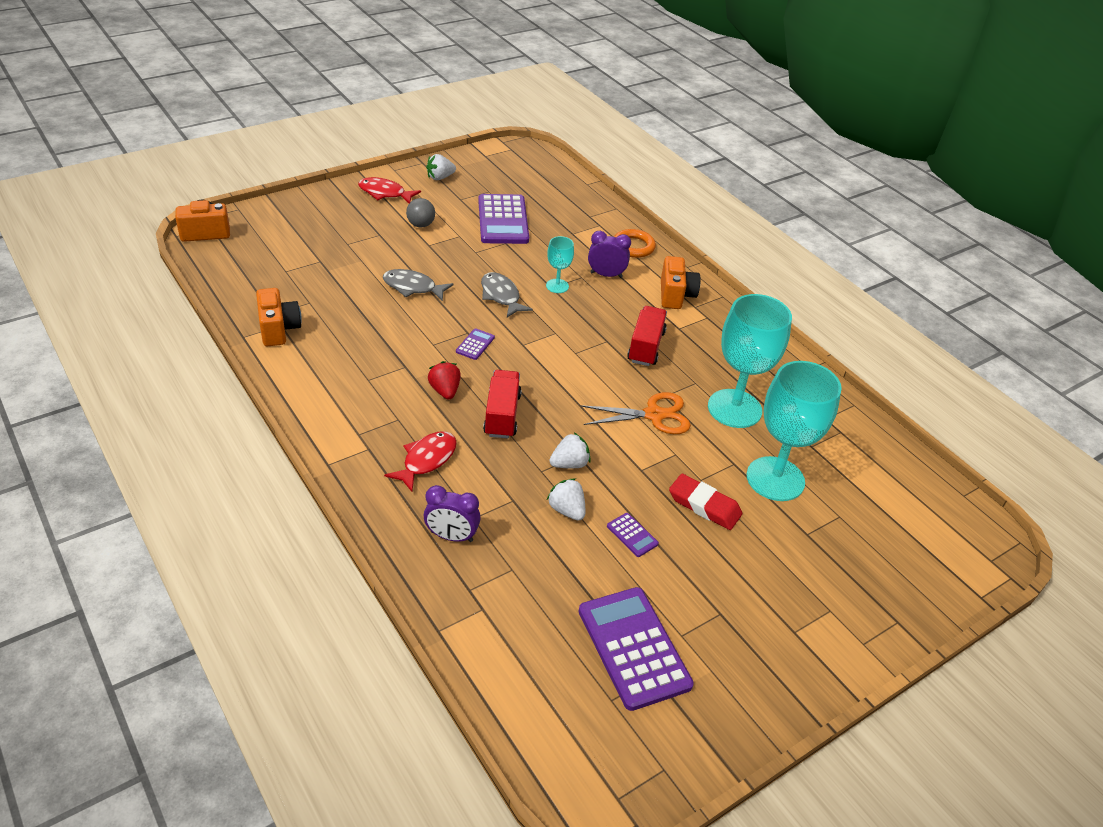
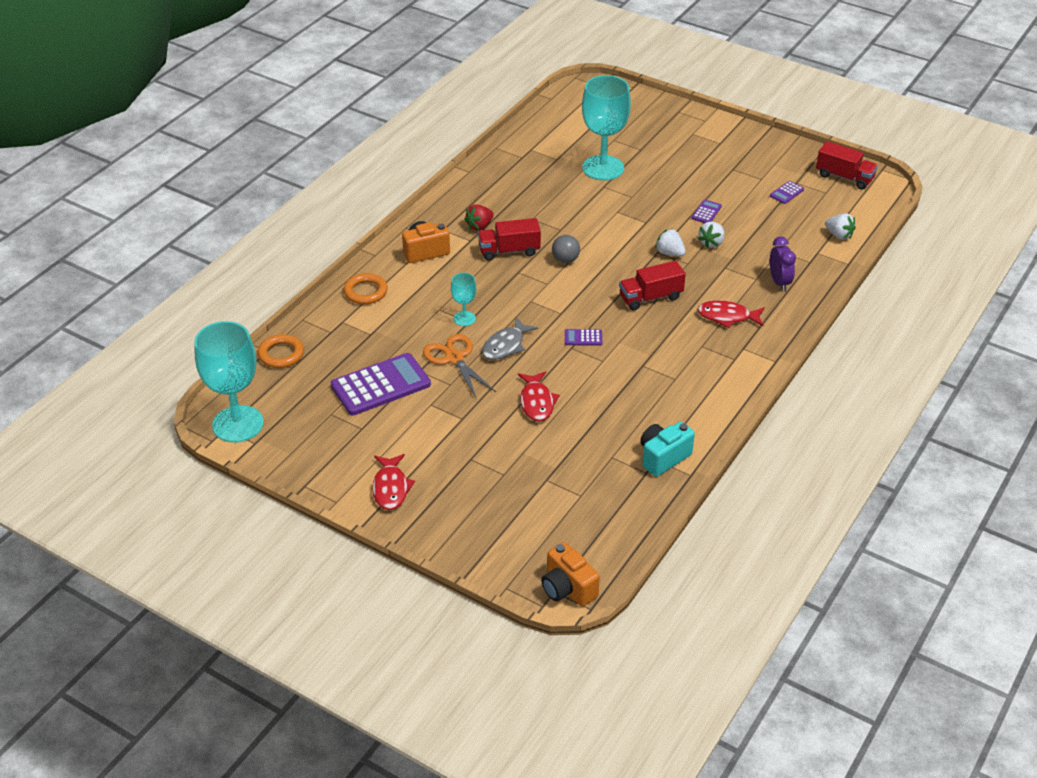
camera: 110 degrees left, 0 degrees up
(279, 329) = (663, 457): orange camera -> turquoise camera
(413, 287) = (537, 402): grey fish -> red fish
(421, 225) = (431, 437): grey ball -> grey ball (565, 260)
(440, 177) = (328, 459): white strawberry -> white strawberry (839, 235)
(445, 391) = (651, 334): red strawberry -> red strawberry (479, 226)
(578, 188) = (281, 354): none -> orange ring
(606, 275) = (424, 296): purple clock -> none
(633, 648) = (786, 193): purple calculator -> purple calculator, size x0.43
(638, 750) = (844, 177): none -> red truck
(654, 415) = (586, 229): orange scissors -> orange scissors (454, 358)
(704, 505) = (654, 190): red eraser -> none
(734, 408) = (546, 196): turquoise goblet -> turquoise goblet (238, 424)

